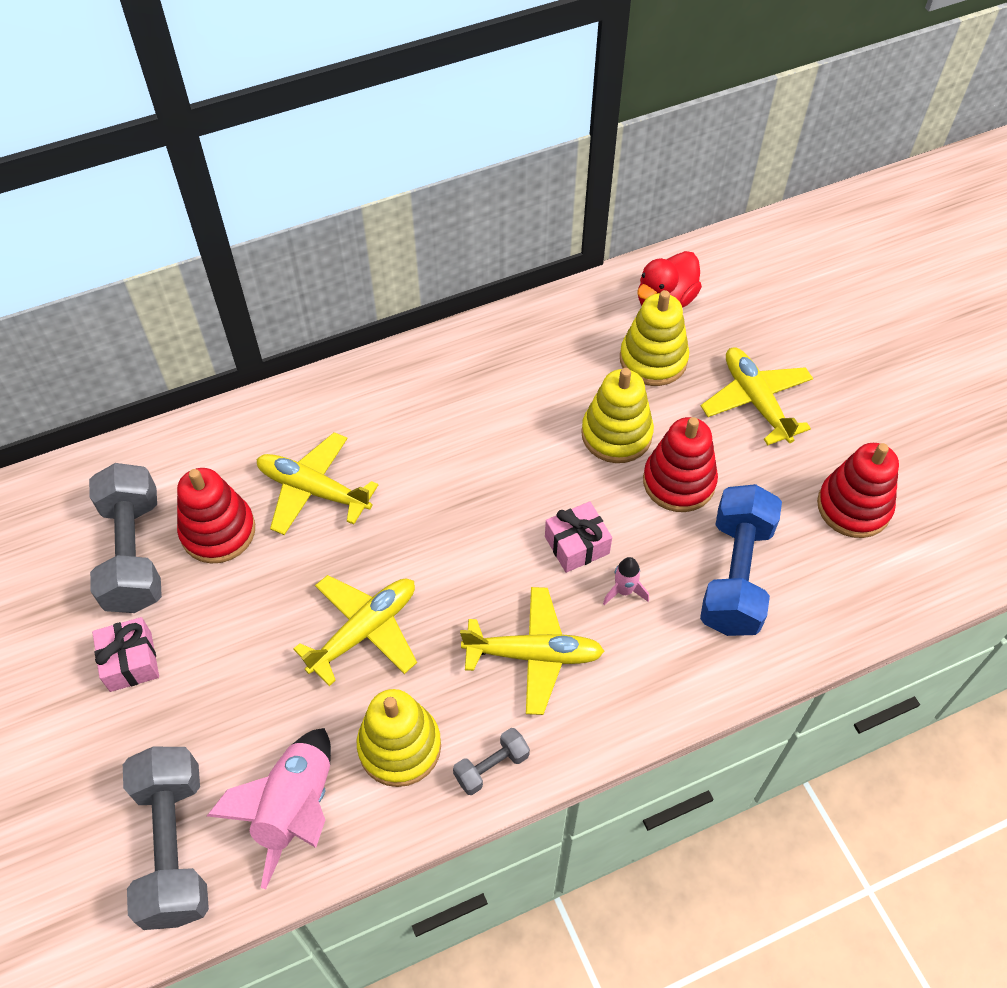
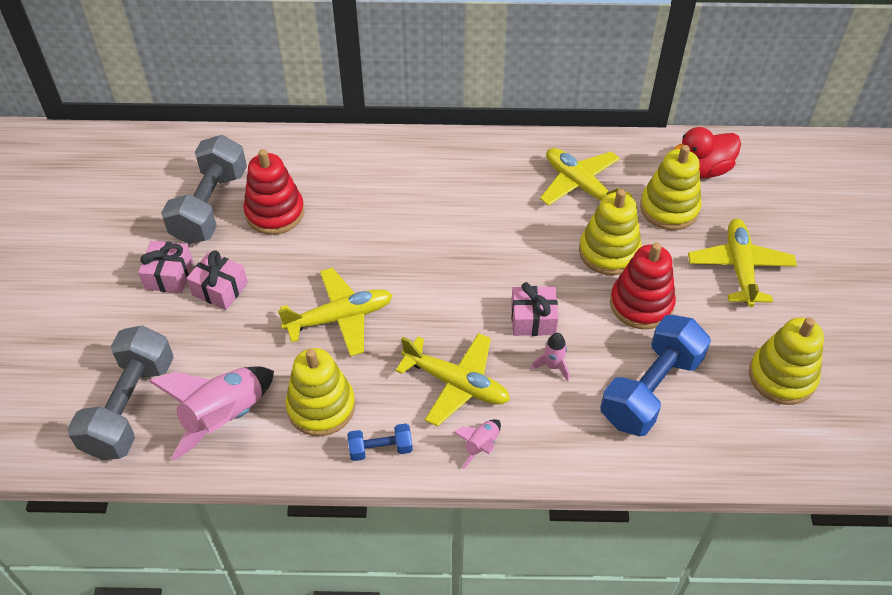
camera: 25 degrees right, 5 degrees down
(203, 653) = (220, 289): none -> pink gift
(313, 490) = (356, 209): yellow plane -> yellow plane (580, 186)
(491, 767) = (380, 449): grey dumbbell -> blue dumbbell
(596, 715) = (481, 446): none -> pink rocket
(853, 506) = (782, 376): red stacking toy -> yellow stacking toy

